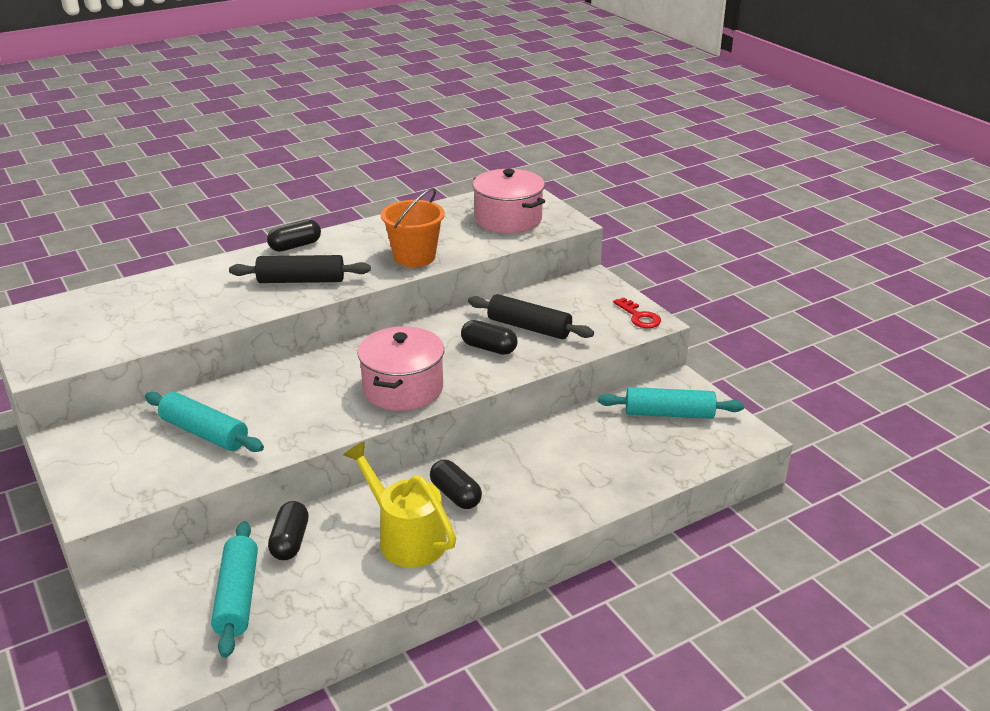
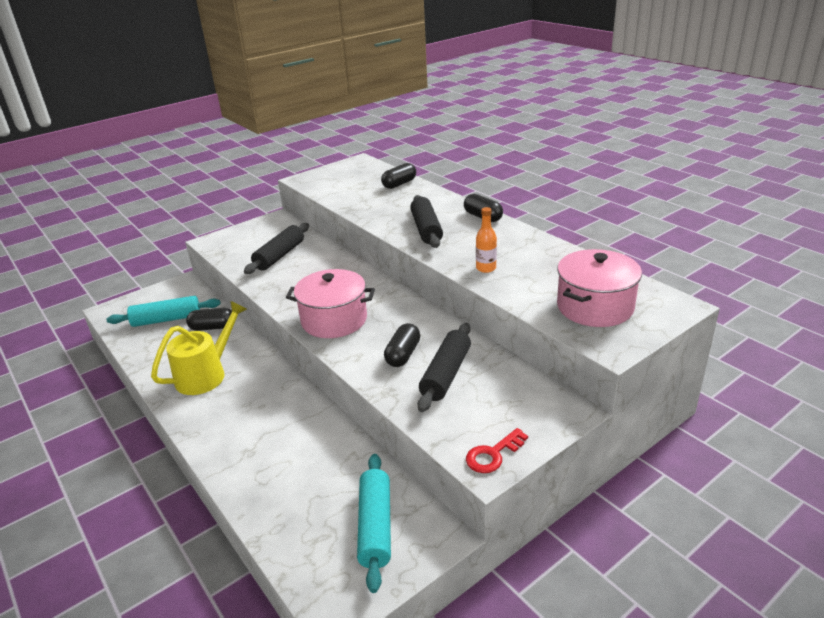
camera: 85 degrees right, 0 degrees up
(204, 433) = (280, 256): turquoise rolling pin -> black rolling pin
(414, 257) = (486, 268): orange bucket -> orange bottle
(455, 495) = (251, 391): black capsule -> black capsule (399, 184)

